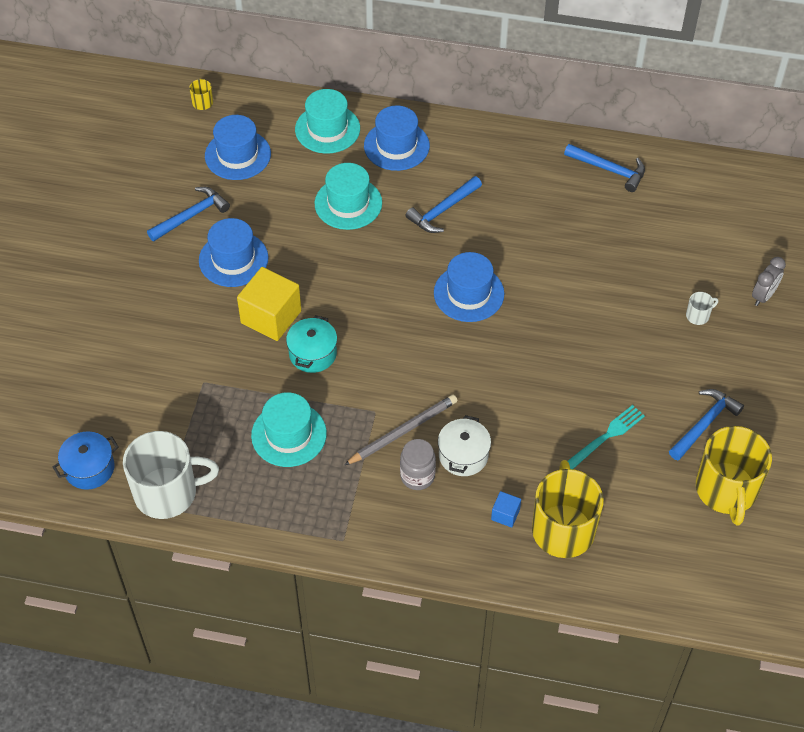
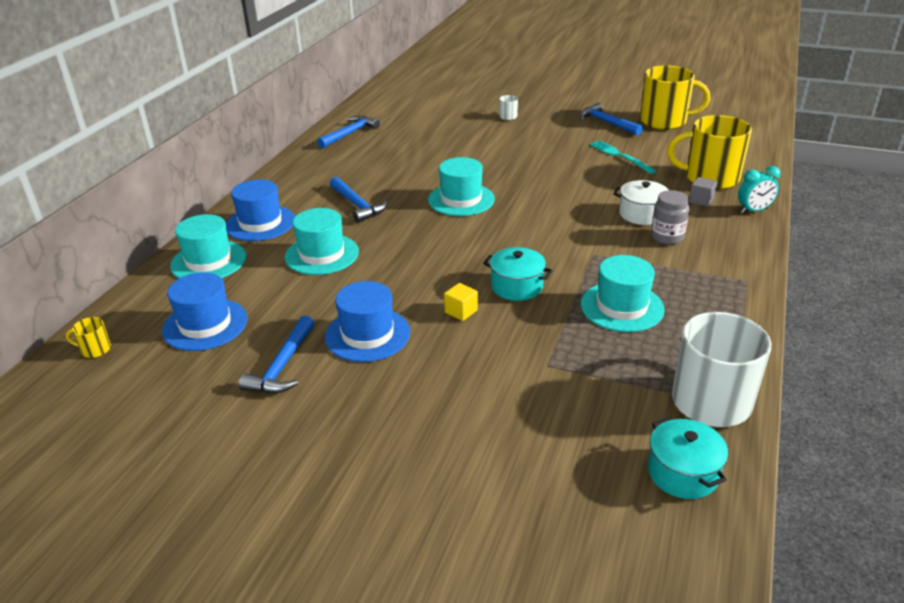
camera: 80 degrees left, 20 degrees down
(89, 468) = (682, 473): blue pot -> turquoise pot
(191, 215) = (283, 366): blue hammer -> blue hammer turned 135 degrees counterclockwise
(271, 317) = (461, 311): yellow cube -> yellow cube, size x0.47
(403, 431) = (616, 241): grey pencil -> none
(469, 293) = (461, 199): blue hat -> turquoise hat
(488, 564) = (753, 211): none -> turquoise clock
(505, 514) = (701, 200): blue cube -> grey cube
(763, 296) = (495, 96): grey clock -> none

